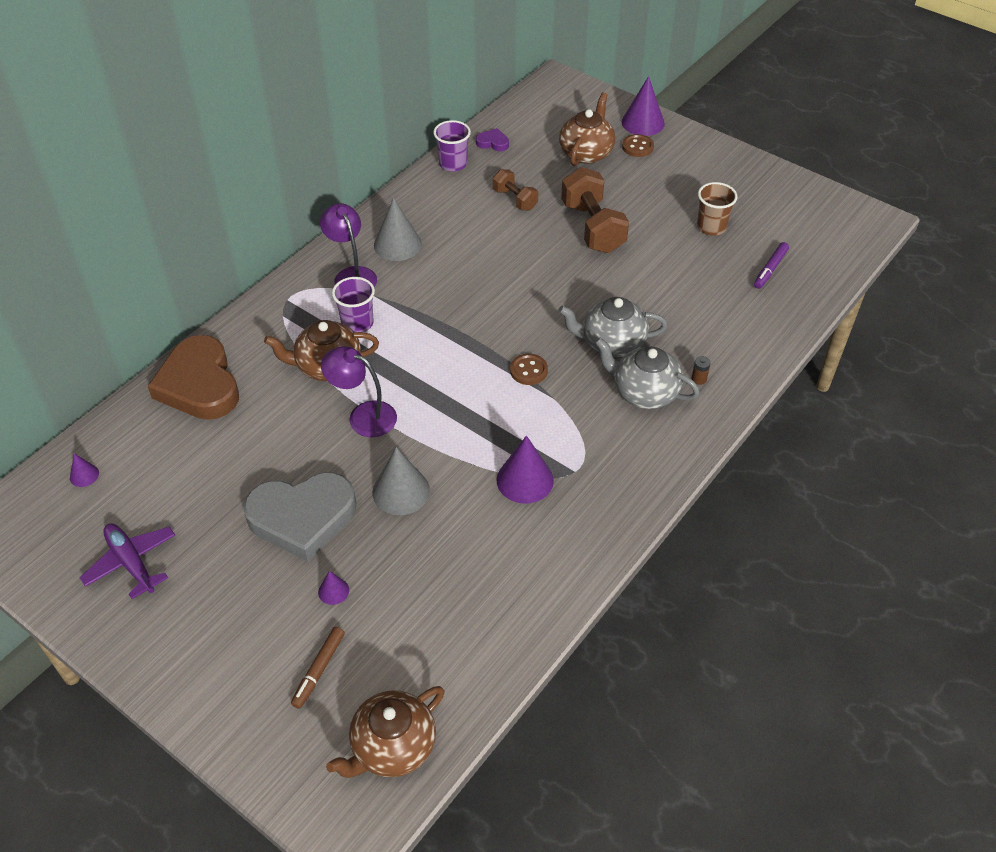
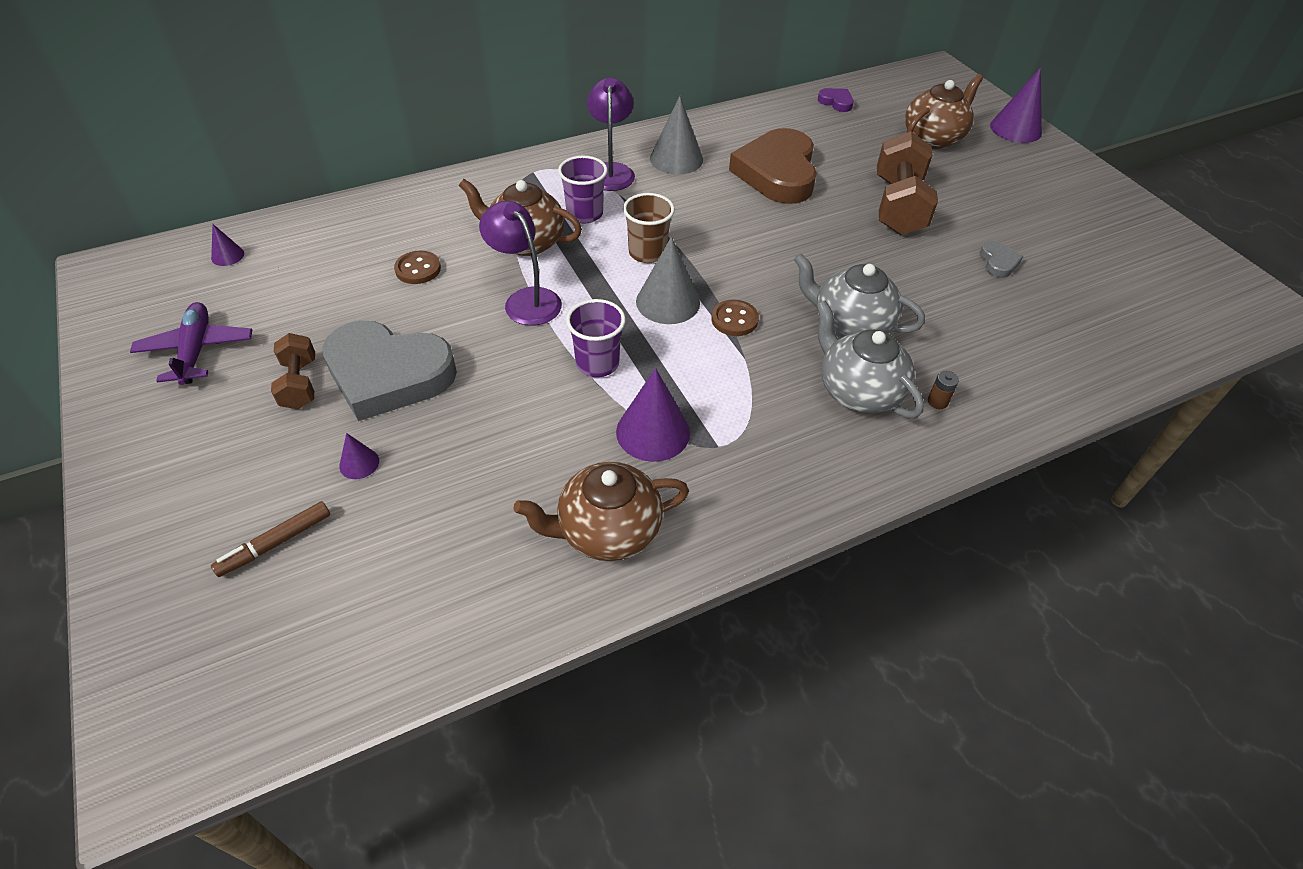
camera: 25 degrees right, 0 degrees up
(199, 384) = (394, 216): brown heart -> brown heart (777, 173)
(392, 747) = (279, 677): brown teapot -> brown teapot (607, 531)
(401, 491) = (508, 389): grey cone -> grey cone (668, 302)
(453, 164) = (782, 108): purple cup -> purple cup (597, 363)
(515, 199) = (827, 156): brown dumbbell -> brown dumbbell (299, 384)
(637, 147) = (996, 148): brown button -> brown button (418, 269)
(686, 251) = (998, 262): none -> grey heart
(711, 227) = (1043, 248): brown cup -> brown cup (647, 253)
(770, 269) = (1098, 314): purple marker -> none

